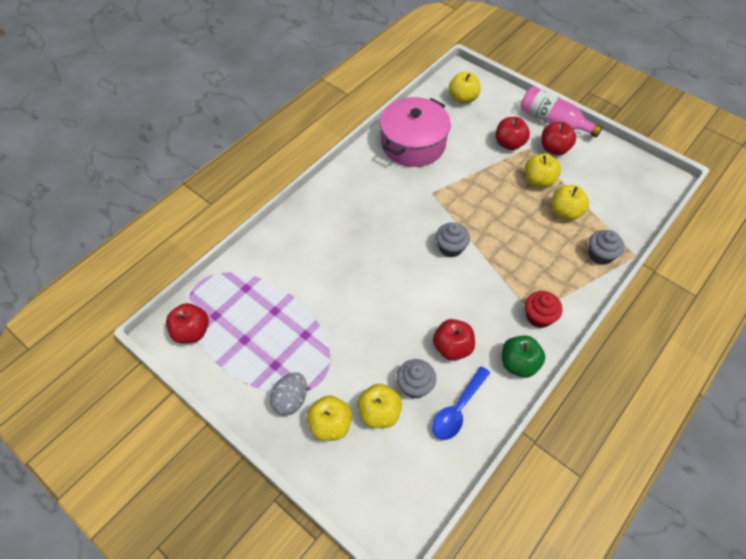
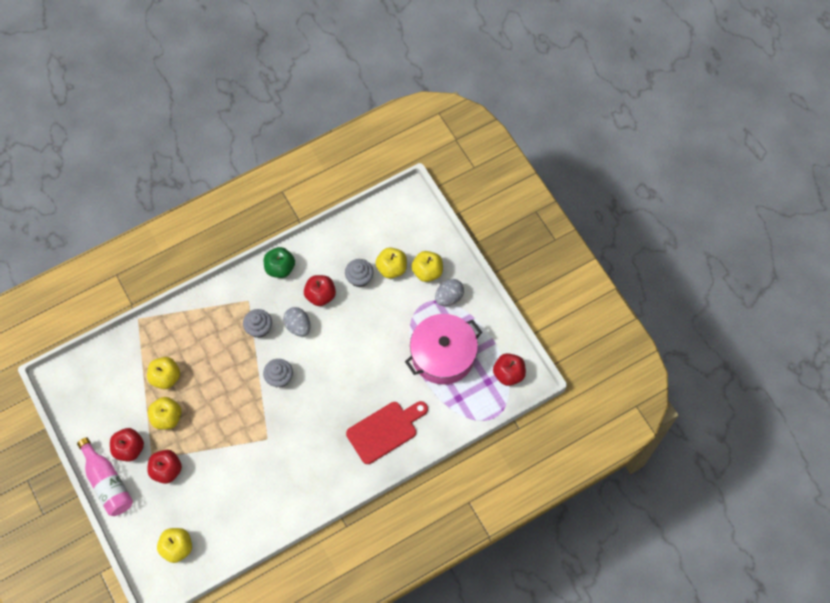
camera: 160 degrees left, 10 degrees up
(316, 234) = (385, 430): none -> red cutting board
(413, 144) = (256, 503): pink pot -> pink pot (443, 355)
(457, 409) = (338, 253): blue spoon -> none
(459, 304) = (298, 326): none -> grey egg
(539, 317) = (245, 296): red cupcake -> none
(600, 255) = (164, 329): grey cupcake -> grey cupcake (259, 328)

